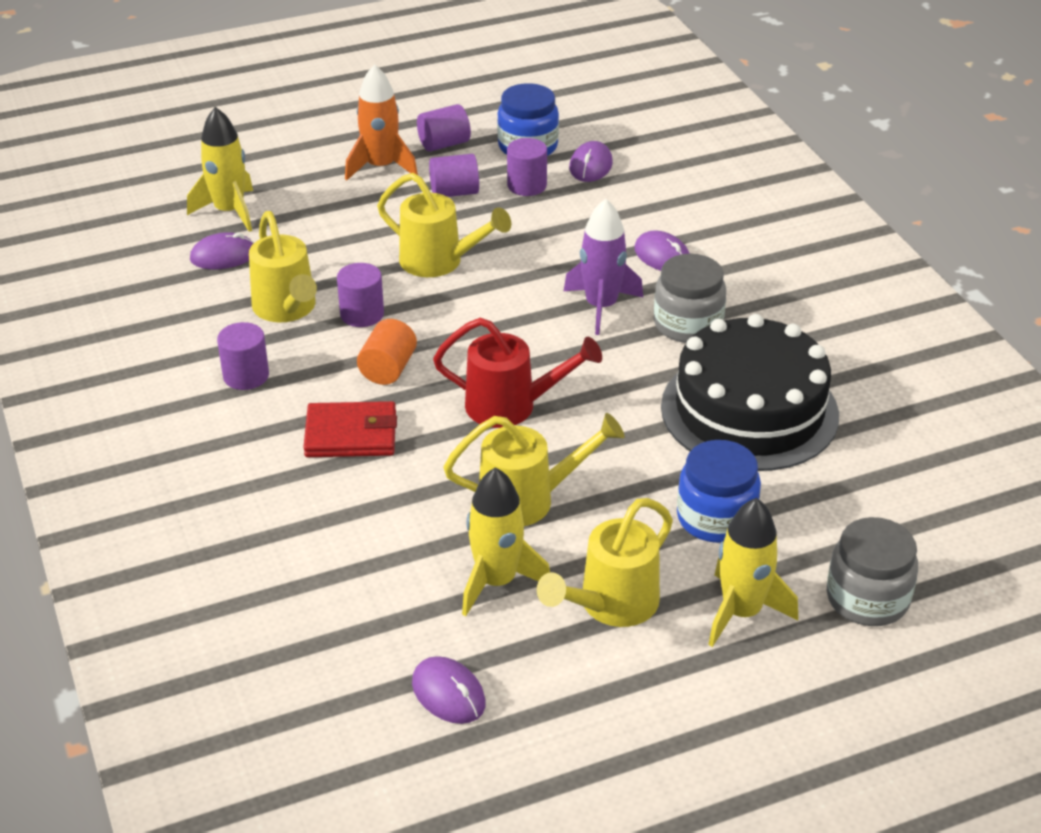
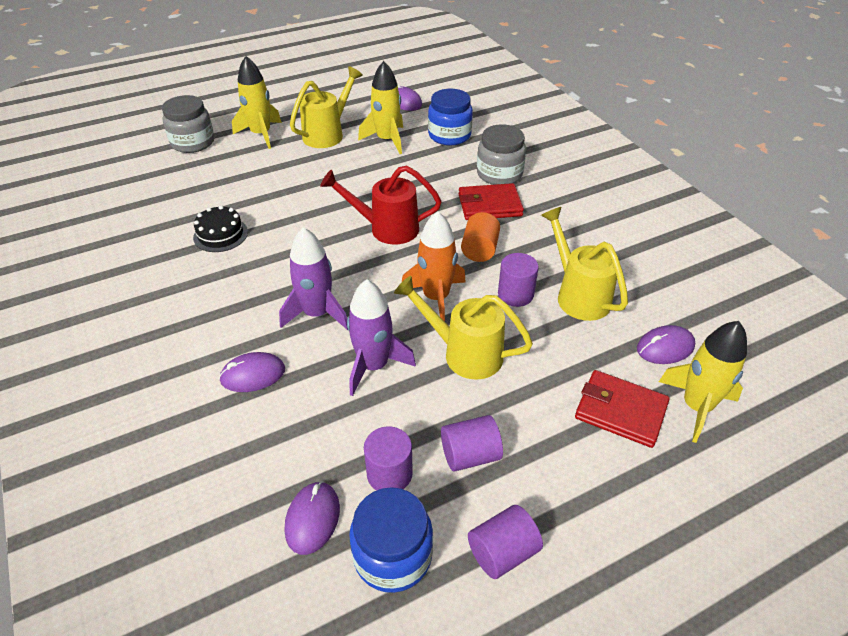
camera: 175 degrees right, 5 degrees up
(246, 376) = (579, 239): purple cylinder -> none
(303, 212) = (620, 411): none -> red wallet
(381, 167) = (567, 496): orange rocket -> orange rocket (436, 297)
(527, 500) = (373, 176): yellow watering can -> none
(537, 257) = (373, 366): none -> purple rocket
(662, 256) = (253, 375): purple mouse -> purple mouse turned 60 degrees counterclockwise
(688, 324) = (247, 301): grey jar -> grey jar (499, 174)
(716, 518) = (262, 173): blue jar -> blue jar (449, 135)
(749, 410) = (220, 235): black cake -> black cake, size x0.43

